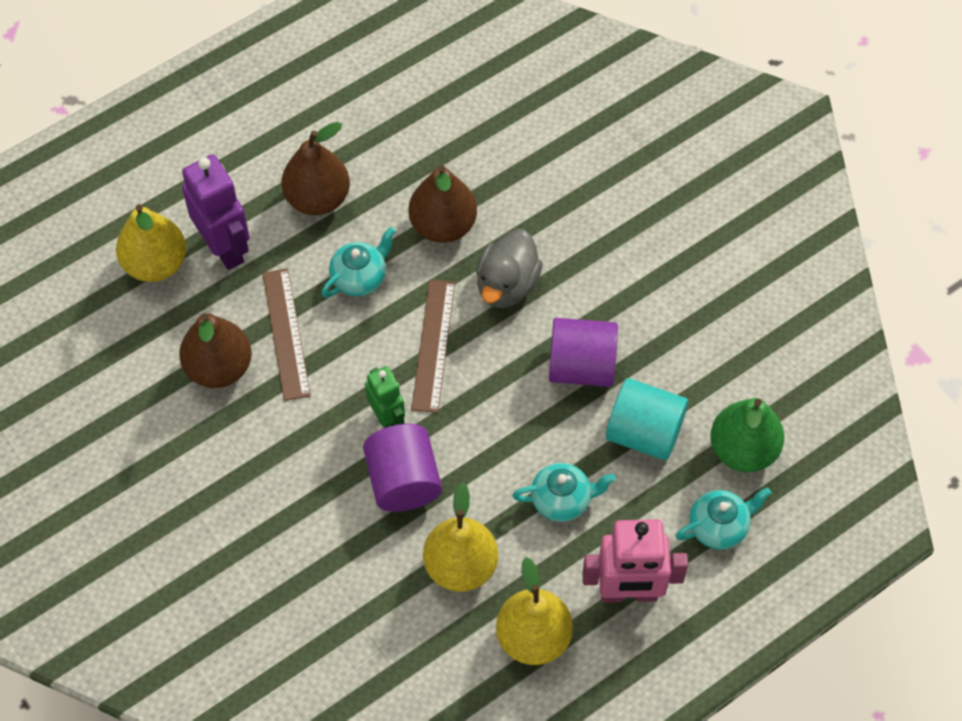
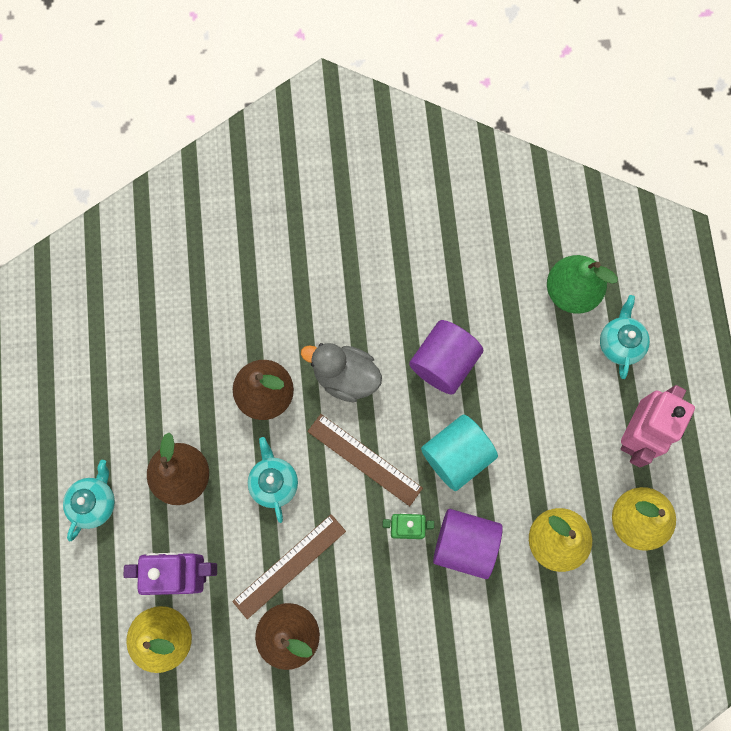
camera: 60 degrees left, 15 degrees up
(286, 333) = (289, 566): brown ruler -> brown ruler turned 60 degrees counterclockwise
(507, 285) = (345, 377): grey duck -> grey duck turned 150 degrees clockwise
(562, 500) = (542, 439): turquoise teapot -> turquoise teapot (94, 503)
(644, 433) = (521, 350): turquoise cylinder -> turquoise cylinder (456, 456)

